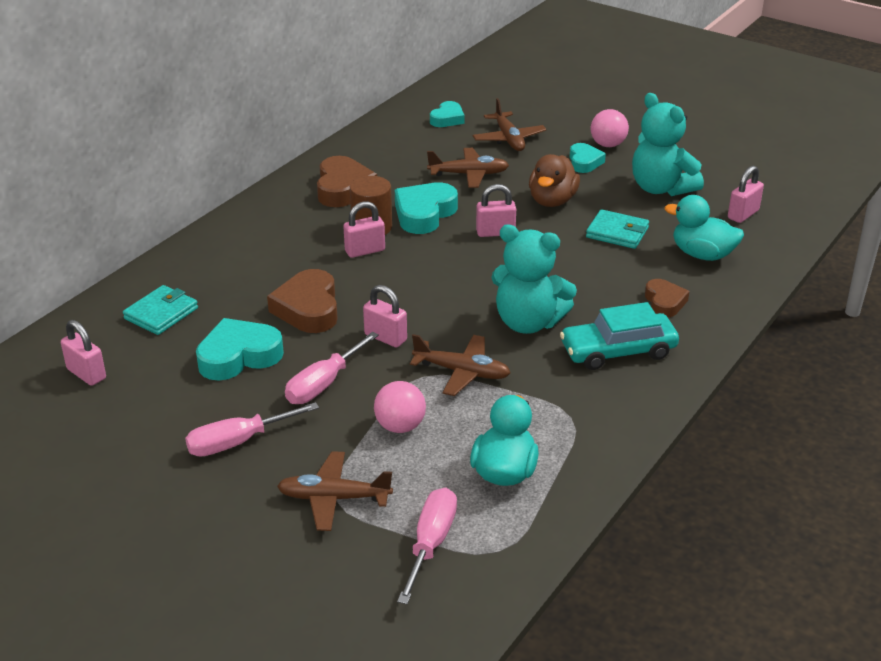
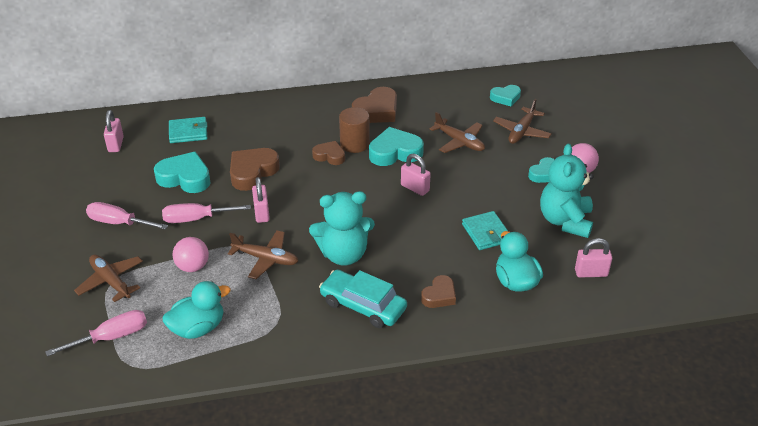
camera: 45 degrees right, 5 degrees up
(365, 251) = (329, 156): pink padlock -> brown heart
(462, 372) = (266, 259): brown plane -> brown plane turned 45 degrees counterclockwise
(528, 322) = (344, 254): turquoise teddy bear -> turquoise teddy bear turned 75 degrees counterclockwise
(552, 201) = (481, 188): brown duck -> none

